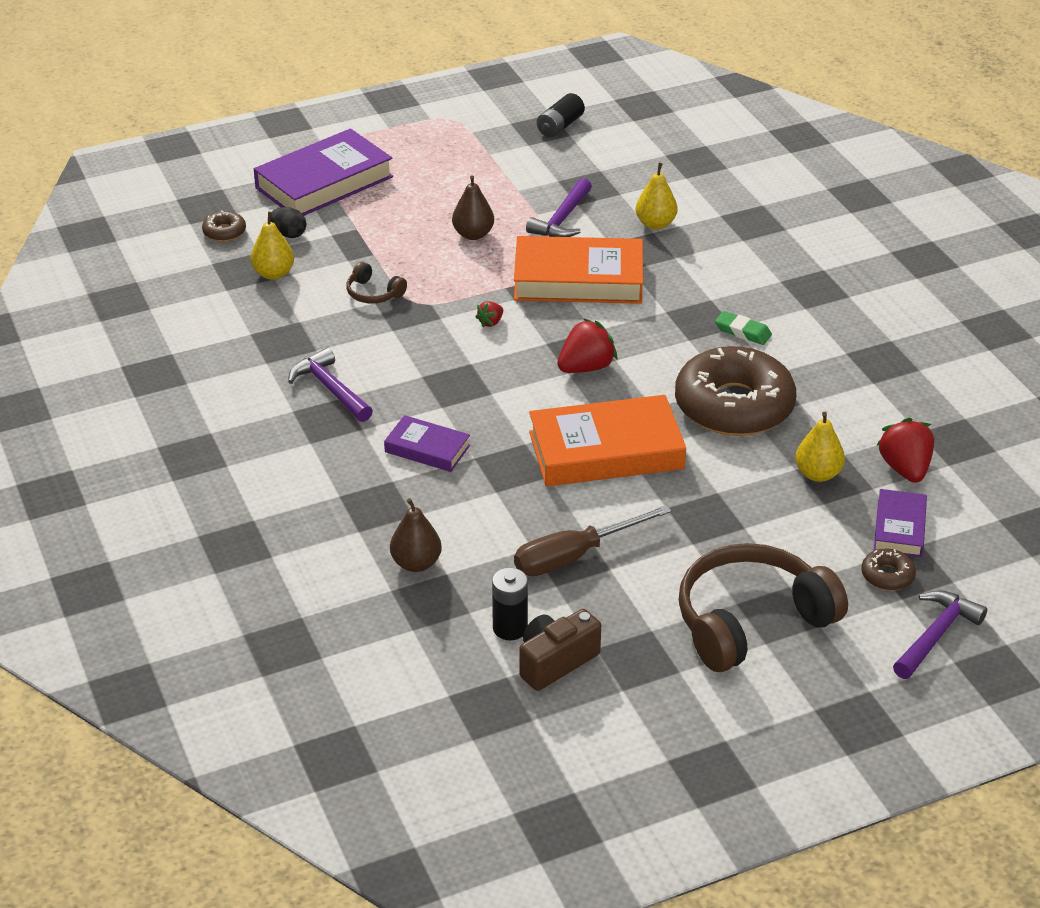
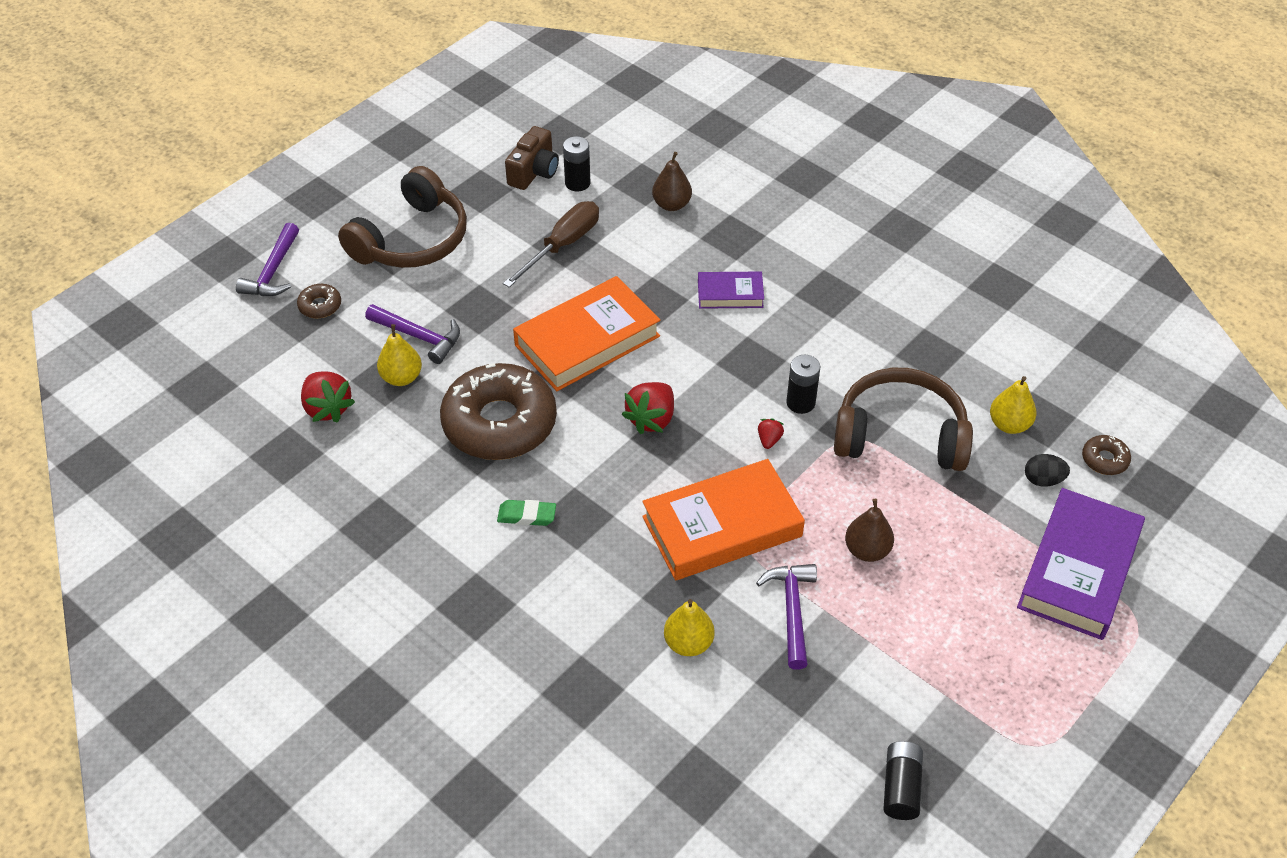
camera: 155 degrees right, 10 degrees up
(330, 389) = (849, 321): purple hammer -> purple hammer (418, 337)
(373, 293) = (900, 435): brown headphones -> brown headphones, size x2.27
(438, 340) = (800, 403): none -> black battery
(899, 528) = (319, 349): purple book -> none

